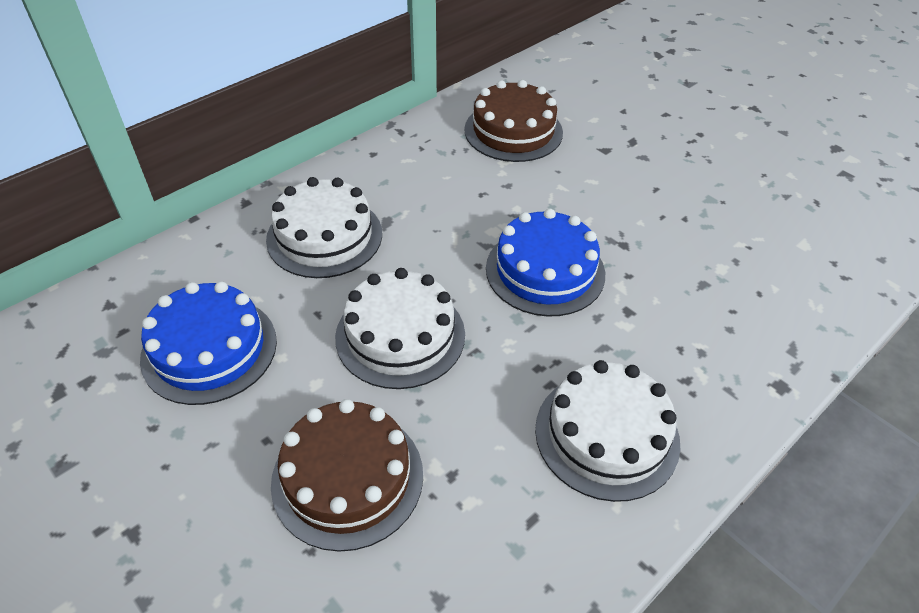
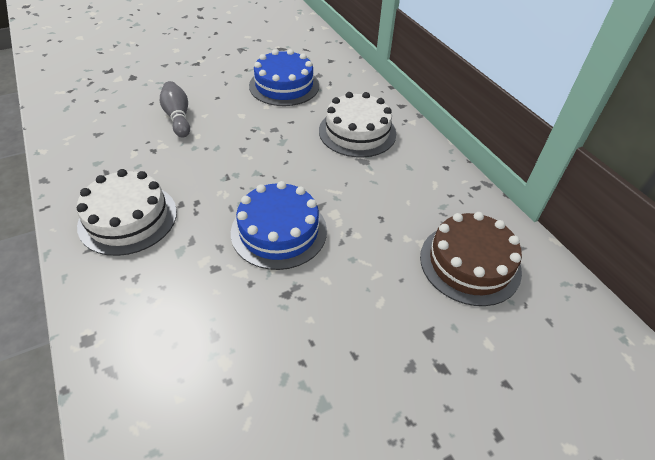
camera: 105 degrees right, 0 degrees up
(347, 478) = (178, 117): brown cake -> grey bowling pin
(400, 335) = (257, 149): white cake -> none

